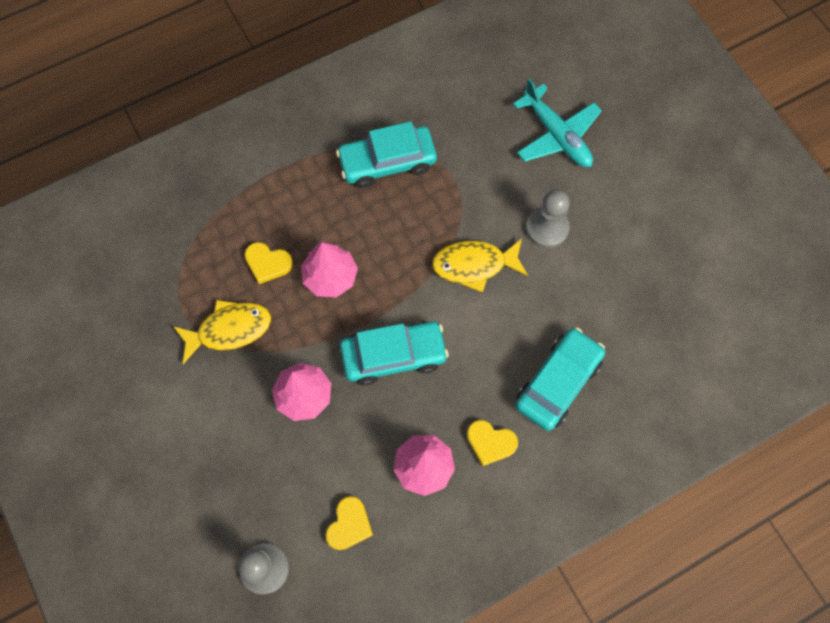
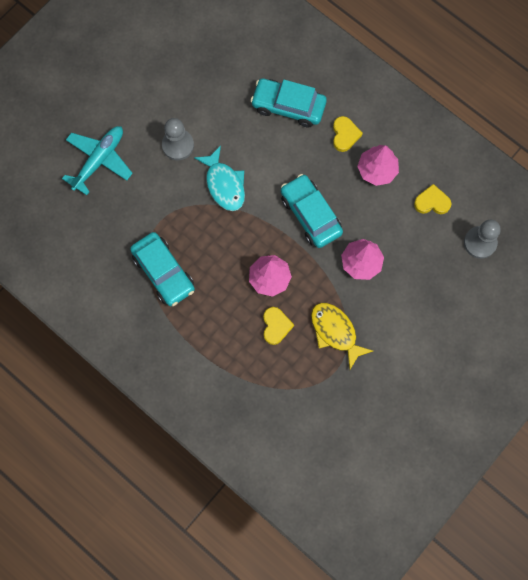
camera: 110 degrees left, 5 degrees up
(474, 265) = (224, 184): yellow fish -> turquoise fish

